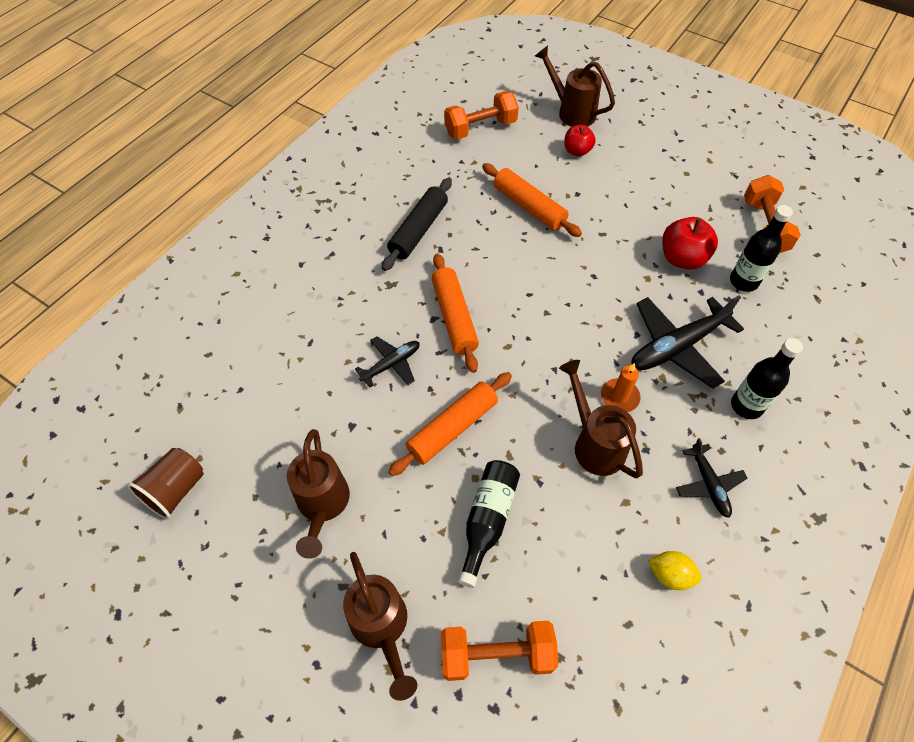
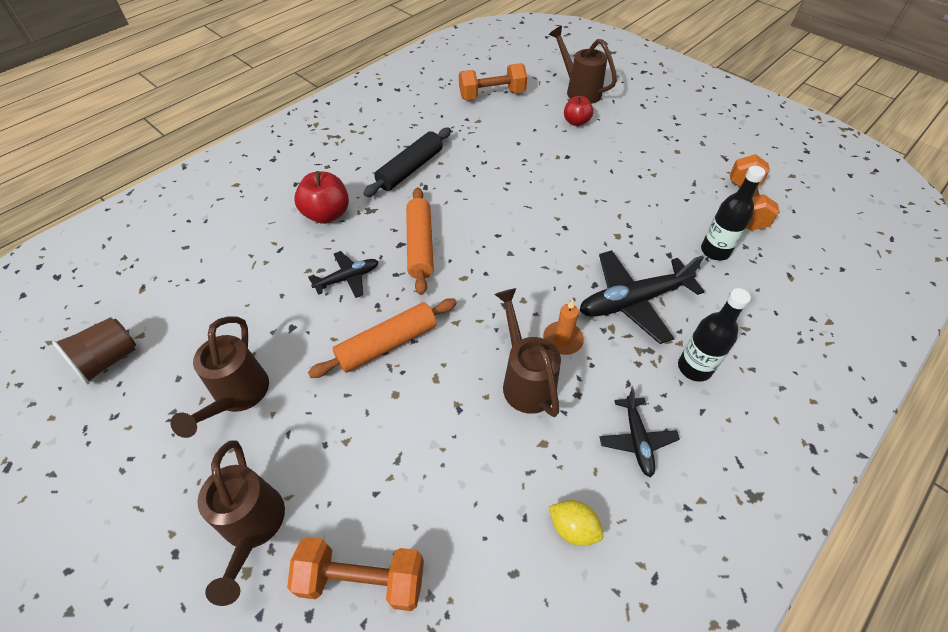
camera: 10 degrees right, 5 degrees down
(487, 520) = (395, 438): black bottle -> none
(529, 207) = (518, 162): orange rolling pin -> none
(682, 258) = (656, 223): red apple -> red apple (327, 214)

